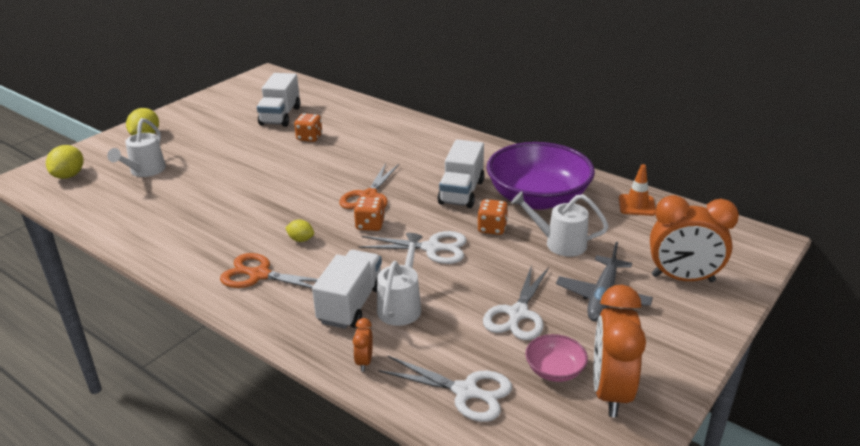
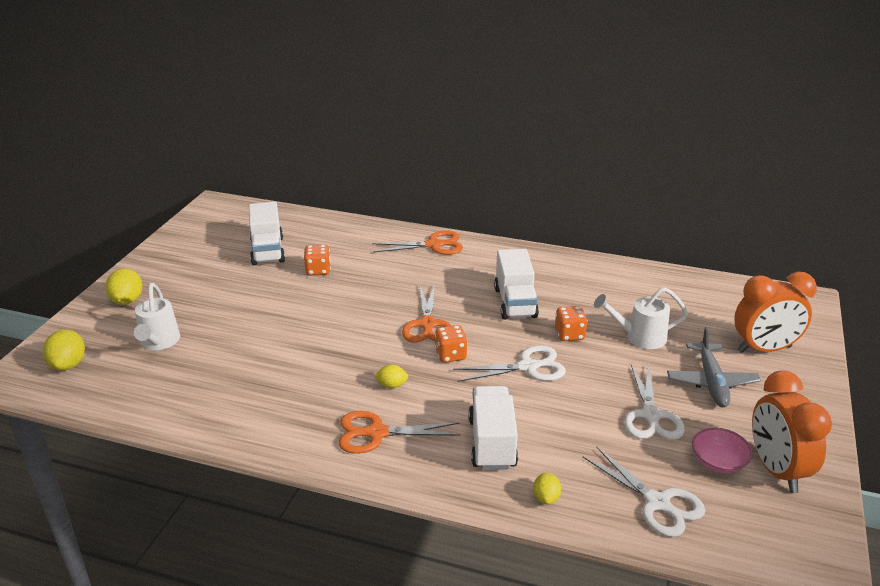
camera: 20 degrees left, 0 degrees up
(364, 361) = (546, 498): orange clock -> yellow lemon
(401, 305) = (540, 432): white watering can -> none
(423, 132) = (433, 245): none -> orange scissors
(465, 391) = (657, 503): white scissors -> white scissors turned 45 degrees clockwise
(538, 198) = (589, 295): purple bowl -> none
(637, 205) = (680, 286): orange traffic cone -> none

